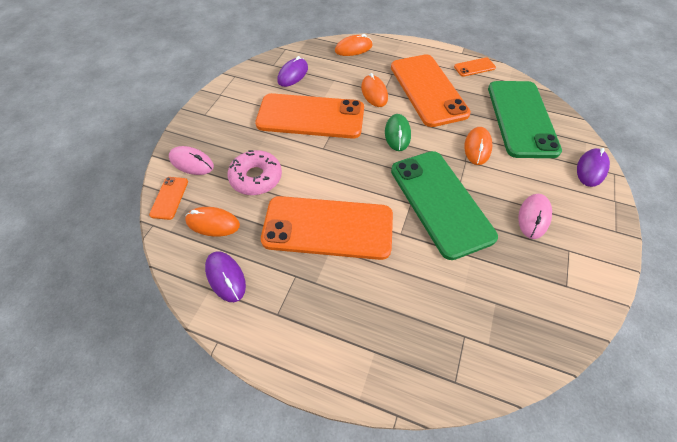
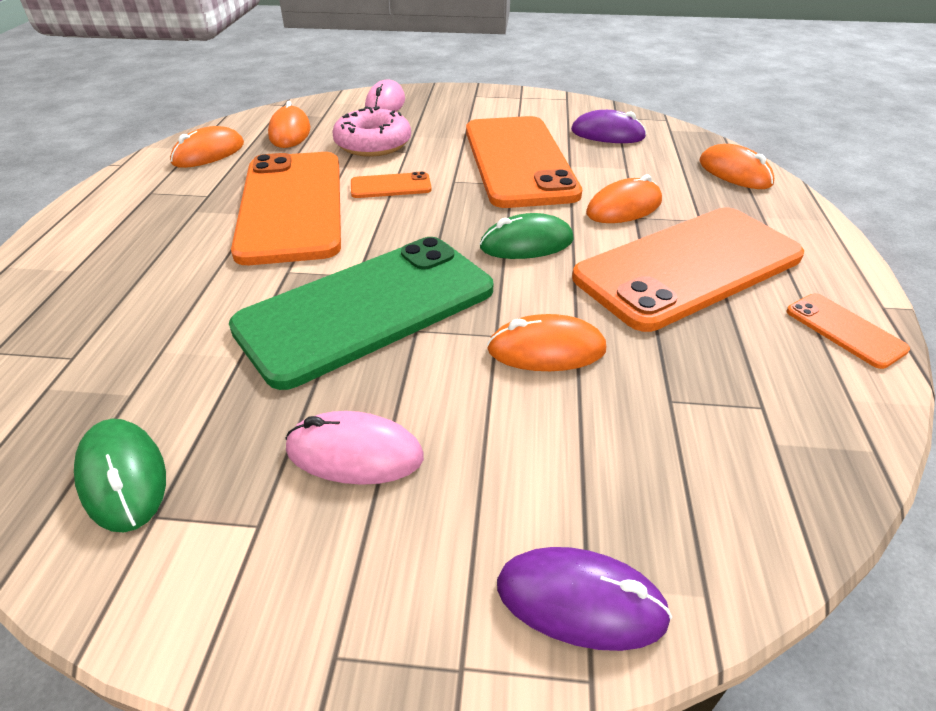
camera: 75 degrees right, 15 degrees down
(169, 198) = (325, 104): orange phone -> orange phone (391, 186)
(225, 277) = (208, 153): purple mouse -> orange mouse
(521, 118) = (706, 427): green phone -> none
(547, 299) = (123, 477): none -> green mouse

